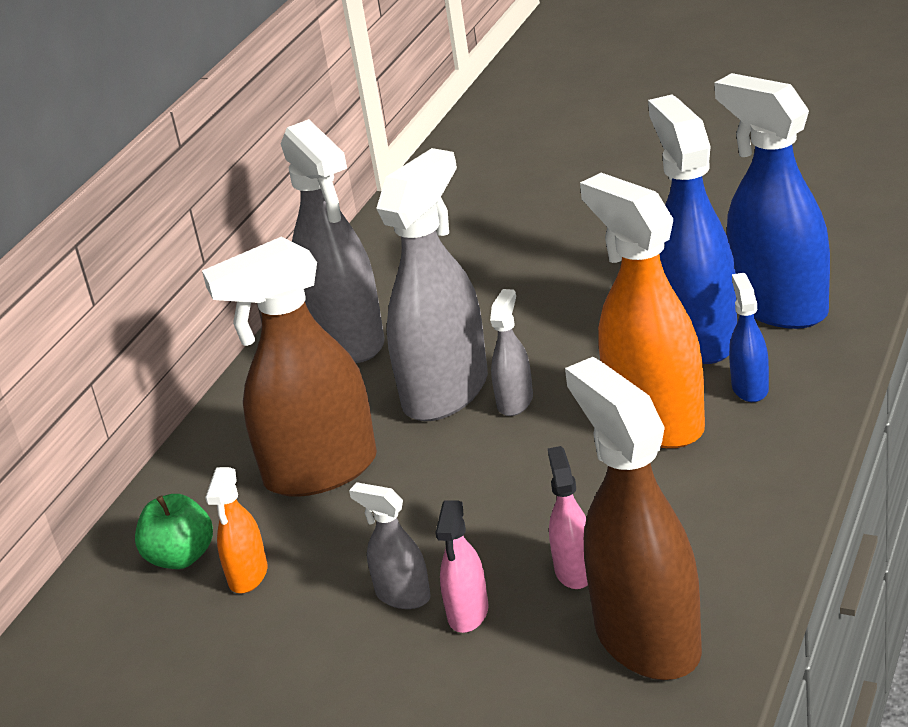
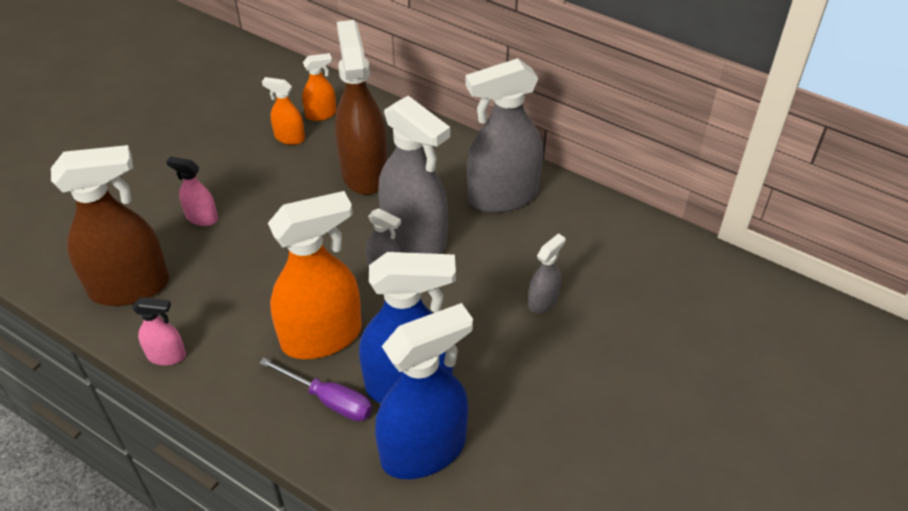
camera: 95 degrees right, 15 degrees up
(181, 557) = (321, 114): green apple -> orange spray bottle
(402, 595) = (233, 194): grey spray bottle -> grey spray bottle (543, 301)
(574, 570) = (205, 267): pink spray bottle -> pink spray bottle (167, 355)
(750, 388) = (329, 400): blue spray bottle -> purple screwdriver

